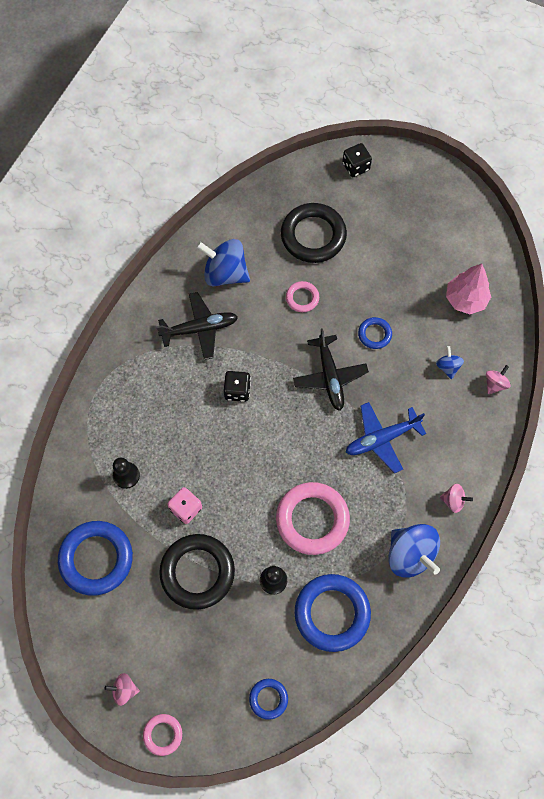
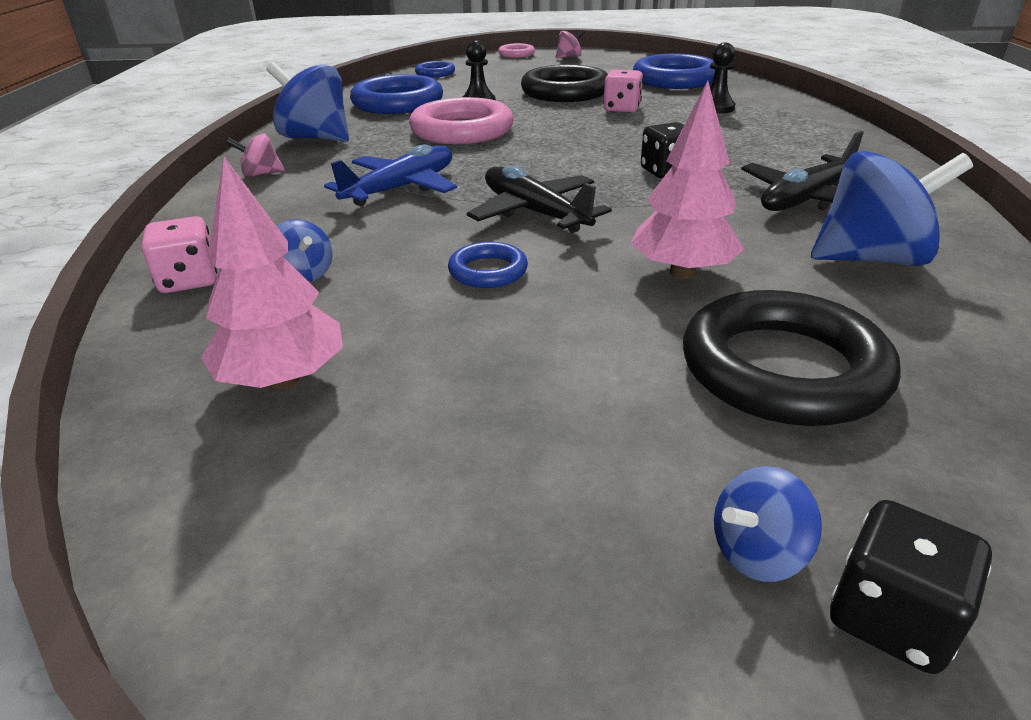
camera: 155 degrees right, 35 degrees down
(302, 298) = (682, 272): pink ring -> pink tree
(370, 189) = (757, 553): none -> blue spinning top
(495, 384) = (189, 280): pink spinning top -> pink dice

